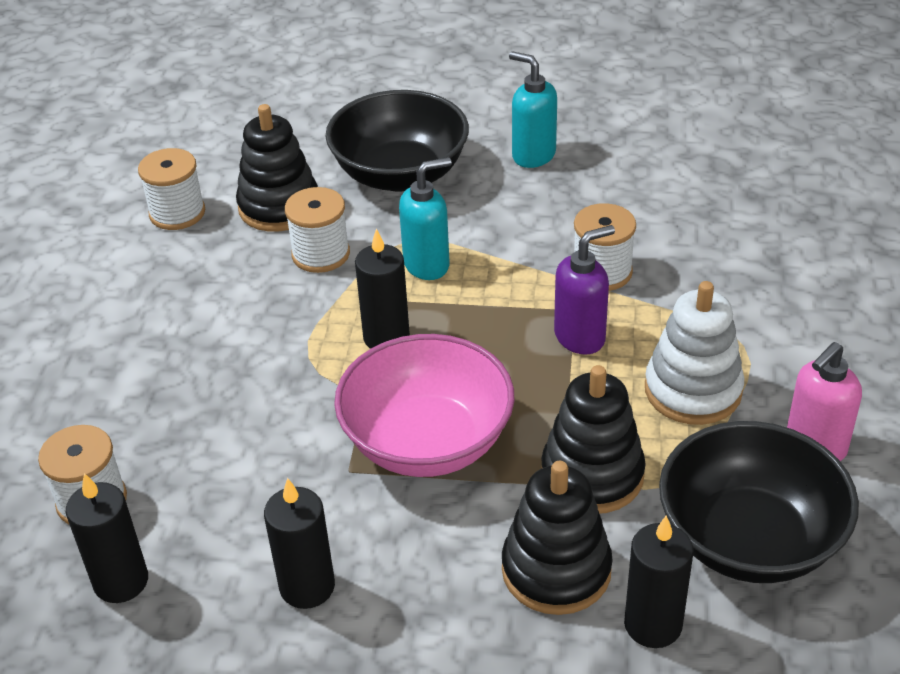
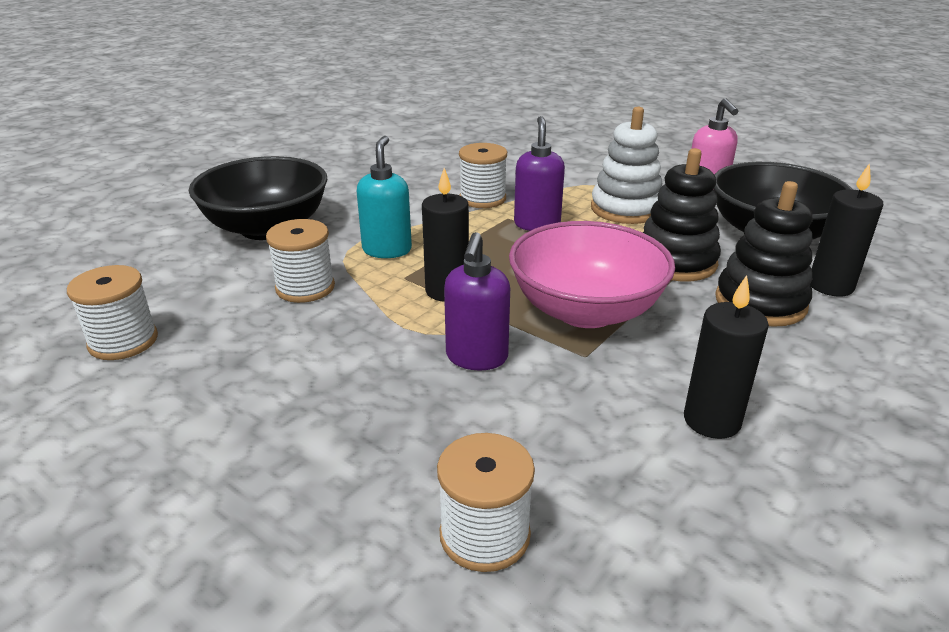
camera: 60 degrees left, 10 degrees down
(121, 581) = (629, 548): black candle -> none
(279, 207) = (212, 287): black stacking toy -> none
(294, 404) = (476, 358): none -> purple soap dispenser
(533, 155) = (332, 181): turquoise soap dispenser -> none

